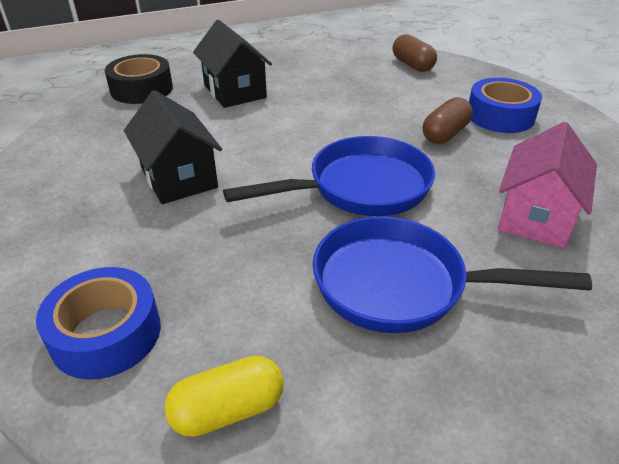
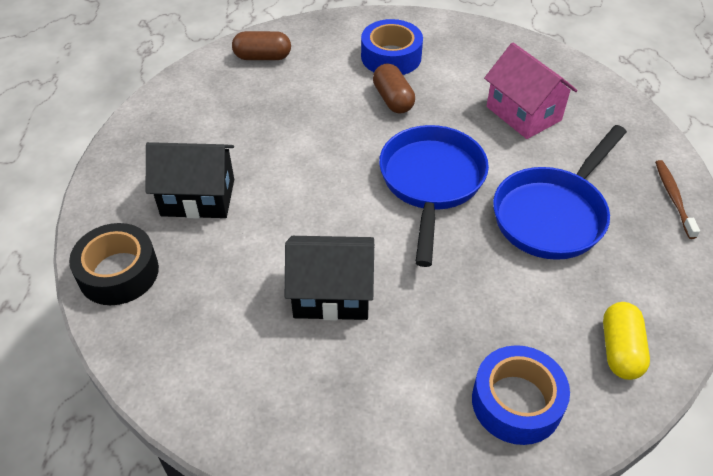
camera: 60 degrees left, 10 degrees up
(554, 400) = (673, 198): none -> brown toothbrush

